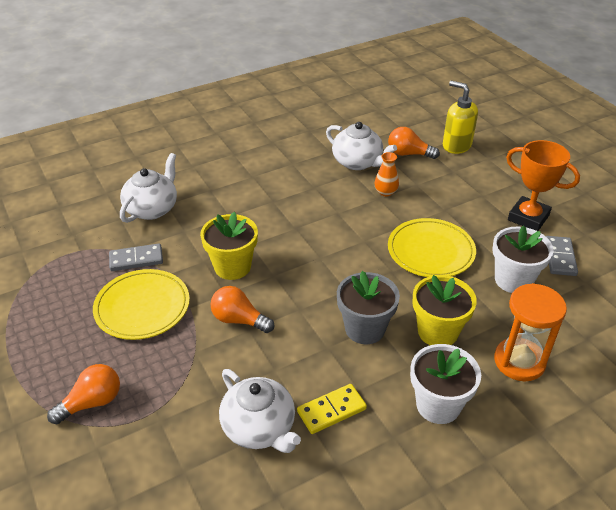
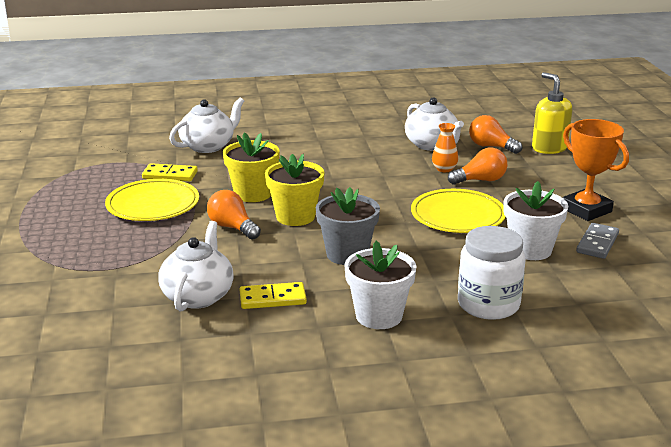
camera: 20 degrees right, 15 degrees down
(92, 402) = (68, 252): orange light bulb -> orange light bulb (480, 180)
(136, 259) = (170, 175): grey domino -> yellow domino
(259, 428) = (198, 296): white teapot -> white teapot turned 150 degrees counterclockwise
(437, 332) = (419, 269): yellow flower pot -> yellow flower pot (295, 217)
(519, 361) = (488, 304): orange hourglass -> white jar

